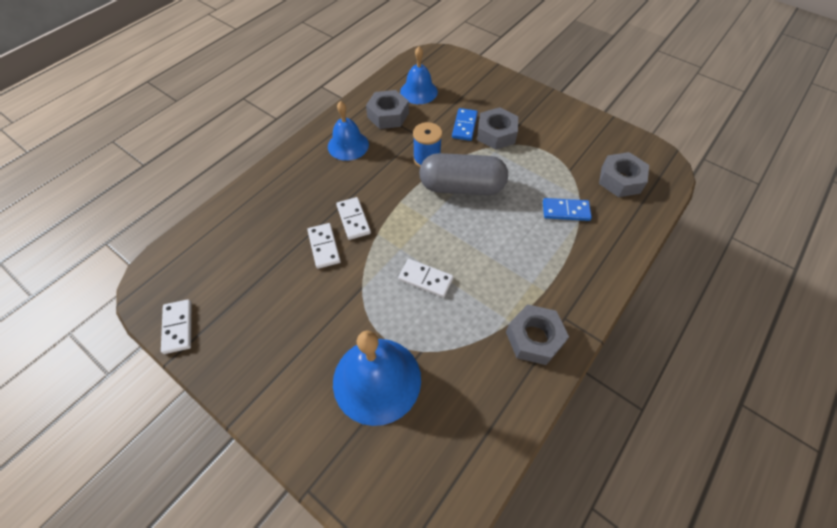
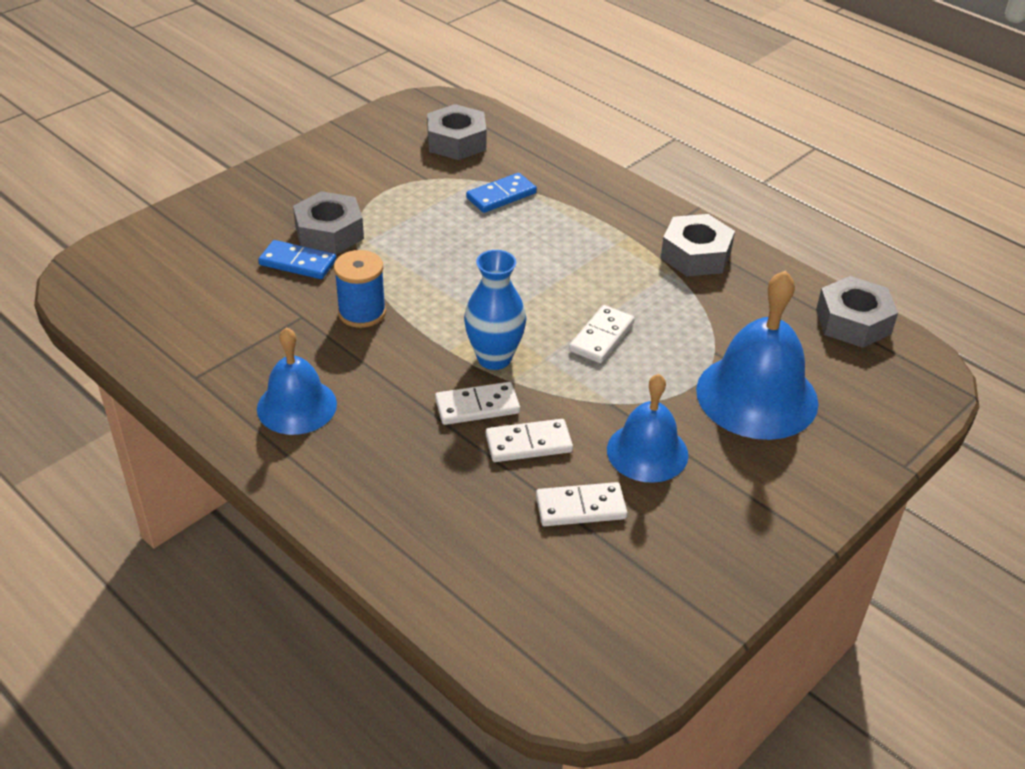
camera: 85 degrees left, 15 degrees down
(178, 327) = (674, 631): white domino -> white domino (580, 507)
(388, 115) = (234, 349): grey nut -> grey nut (853, 322)
(396, 223) = (494, 358): none -> blue vase
(418, 91) = (183, 305): blue bell -> blue bell (647, 452)
(462, 187) = (434, 282): grey capsule -> none
(565, 211) = (501, 195): blue domino -> blue domino turned 45 degrees clockwise

